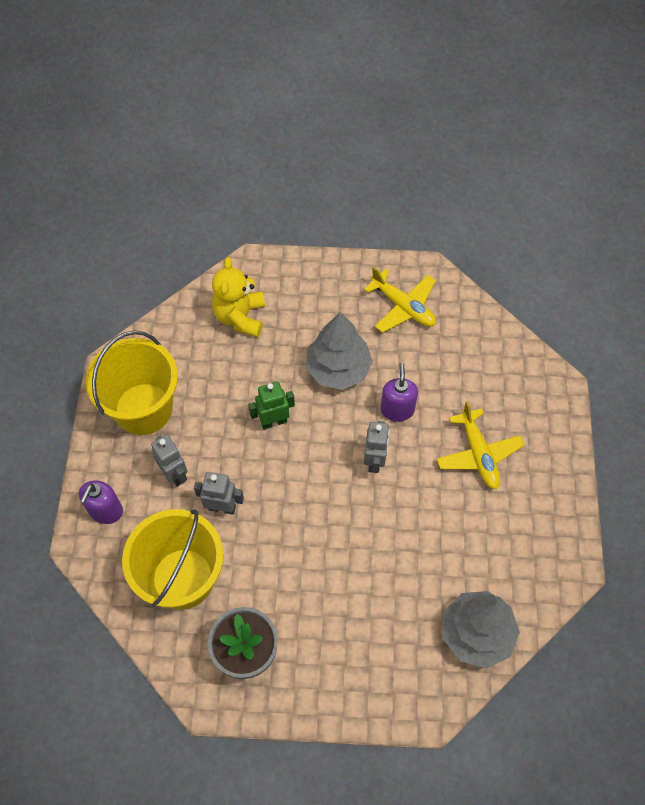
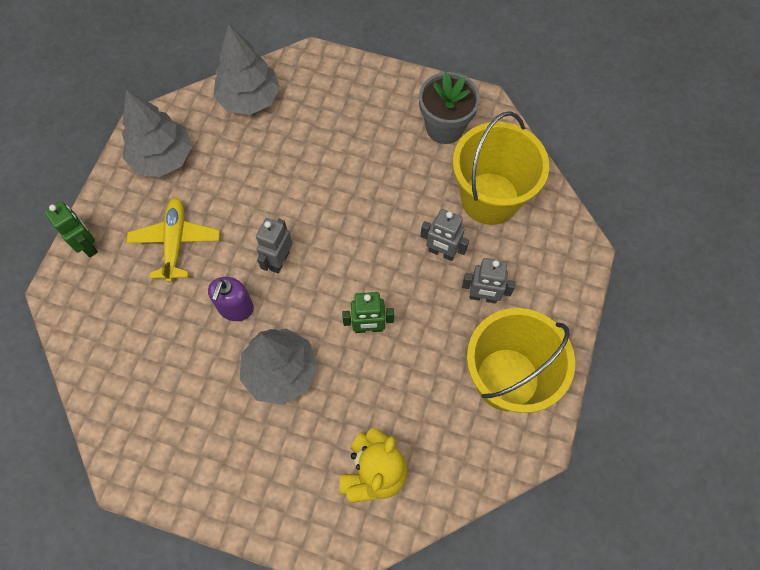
camera: 165 degrees left, 5 degrees up
(106, 511) = (557, 277): purple soap dispenser -> none
(175, 474) = (483, 297): grey robot -> grey robot turned 60 degrees counterclockwise
(403, 307) = (177, 433): yellow plane -> none
(535, 537) = (162, 157): none -> grey tree
(557, 431) = (88, 245): none -> green robot

